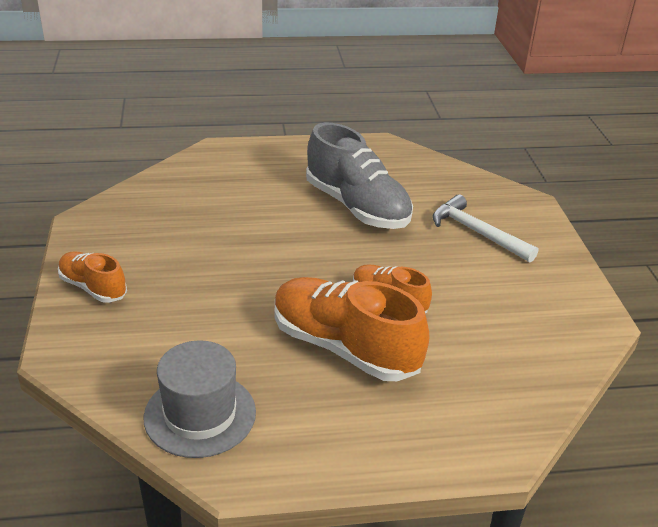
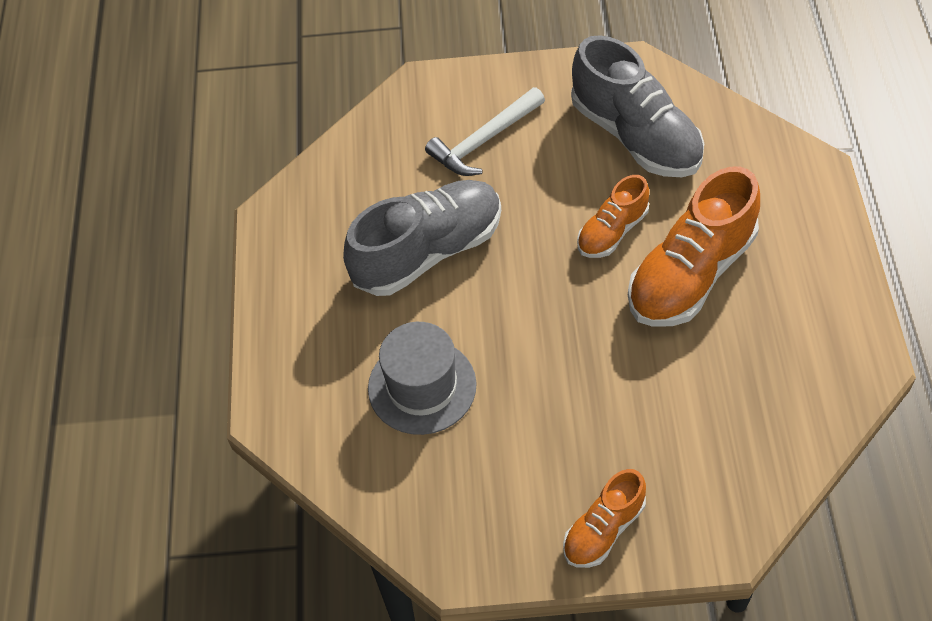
camera: 80 degrees left, 20 degrees up
(200, 414) = (800, 397): grey hat -> grey hat (422, 386)
(507, 319) = (635, 135): none -> grey shoe

